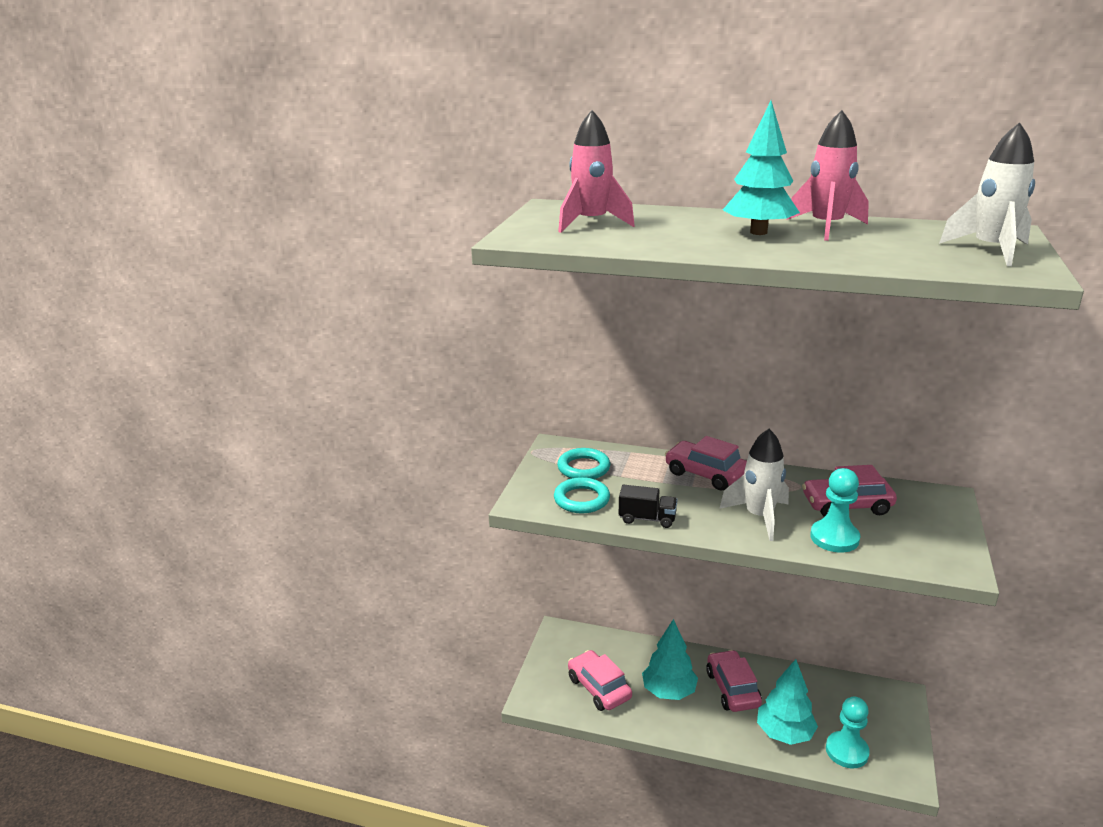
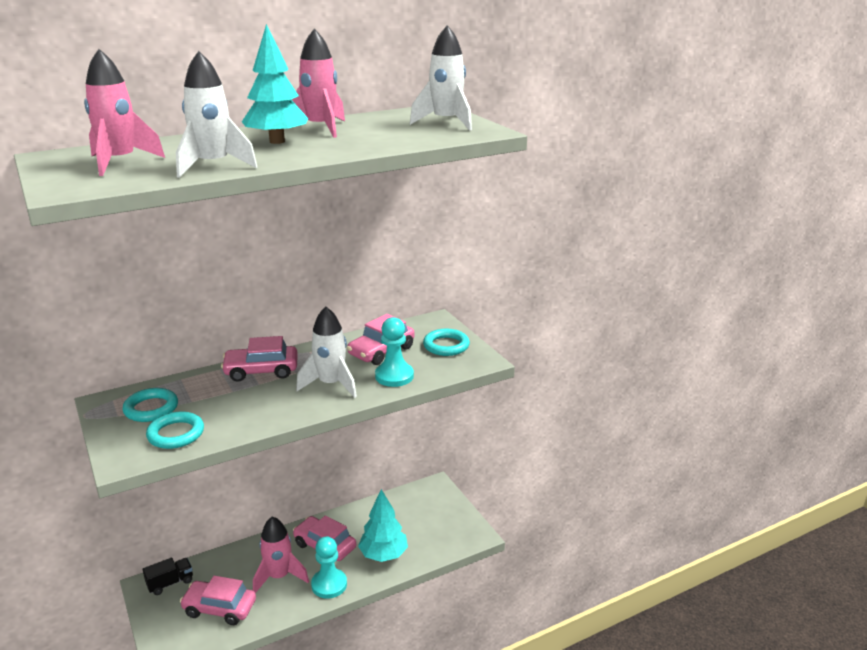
camera: 45 degrees left, 0 degrees up
(647, 519) = (248, 423): black truck -> black truck (170, 583)
(660, 244) = (213, 166): none -> white rocket
(669, 691) = (279, 576): turquoise tree -> pink rocket
(847, 751) = (430, 541): turquoise pawn -> turquoise pawn (329, 585)
(930, 531) = (446, 346): none -> turquoise ring

